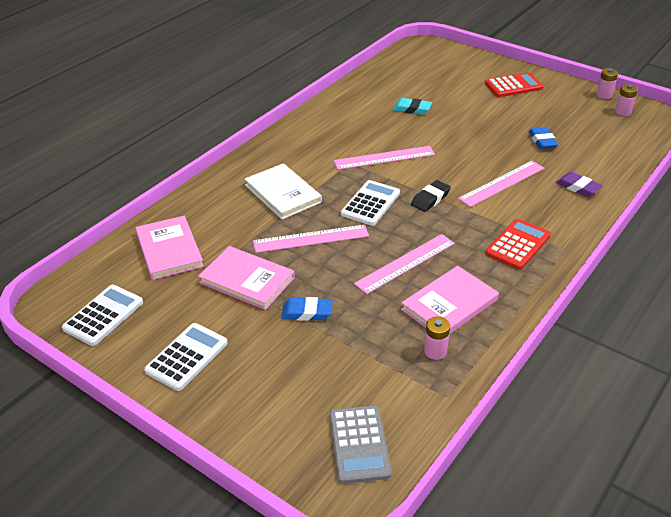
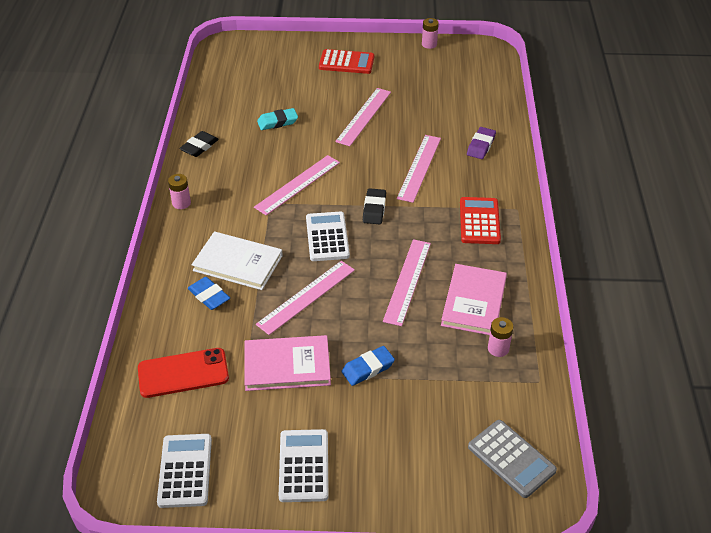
camera: 35 degrees left, 5 degrees up
(169, 250) = (183, 373): pink book -> red phone
(334, 105) = (199, 147): none -> black eraser
(490, 129) = (364, 116): none -> pink ruler
(513, 86) = (346, 62): red calculator -> red calculator turned 60 degrees clockwise
(542, 141) = (417, 111): blue eraser -> blue eraser (209, 296)
(578, 187) = (481, 146): purple eraser -> purple eraser turned 75 degrees counterclockwise
(623, 112) = (457, 56): pink battery -> pink battery (181, 203)

